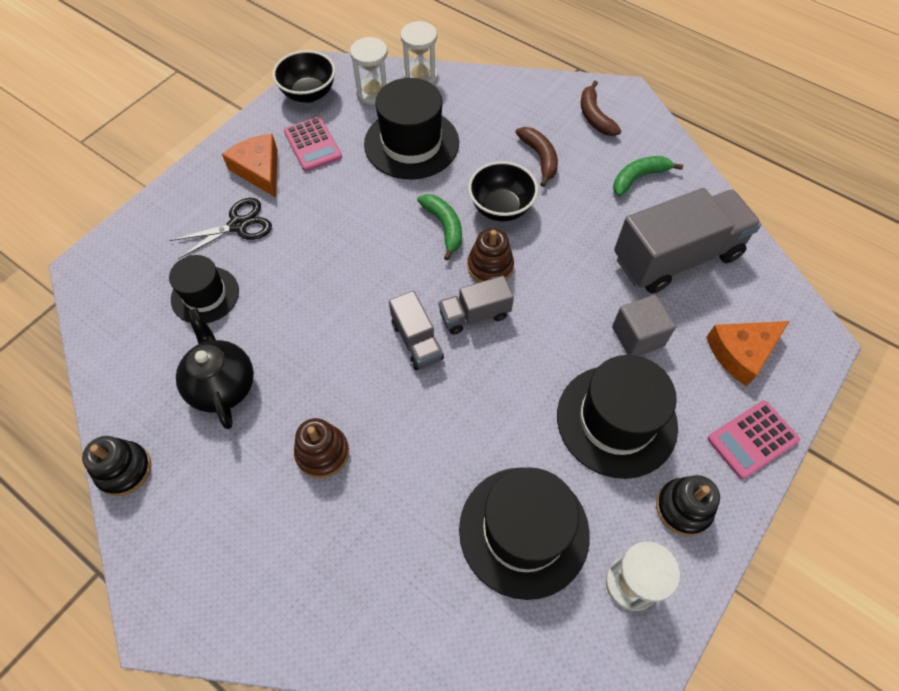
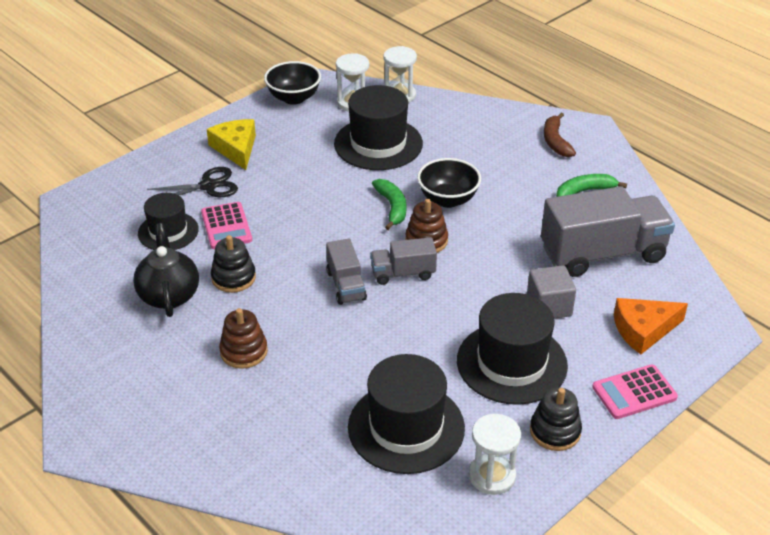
camera: 10 degrees right, 20 degrees down
(124, 470) = (74, 341): black stacking toy -> black stacking toy (233, 278)
(259, 170) = (236, 148): orange cheese -> yellow cheese
(312, 144) = (288, 135): pink calculator -> pink calculator (226, 226)
(540, 158) = (494, 167): brown banana -> none

